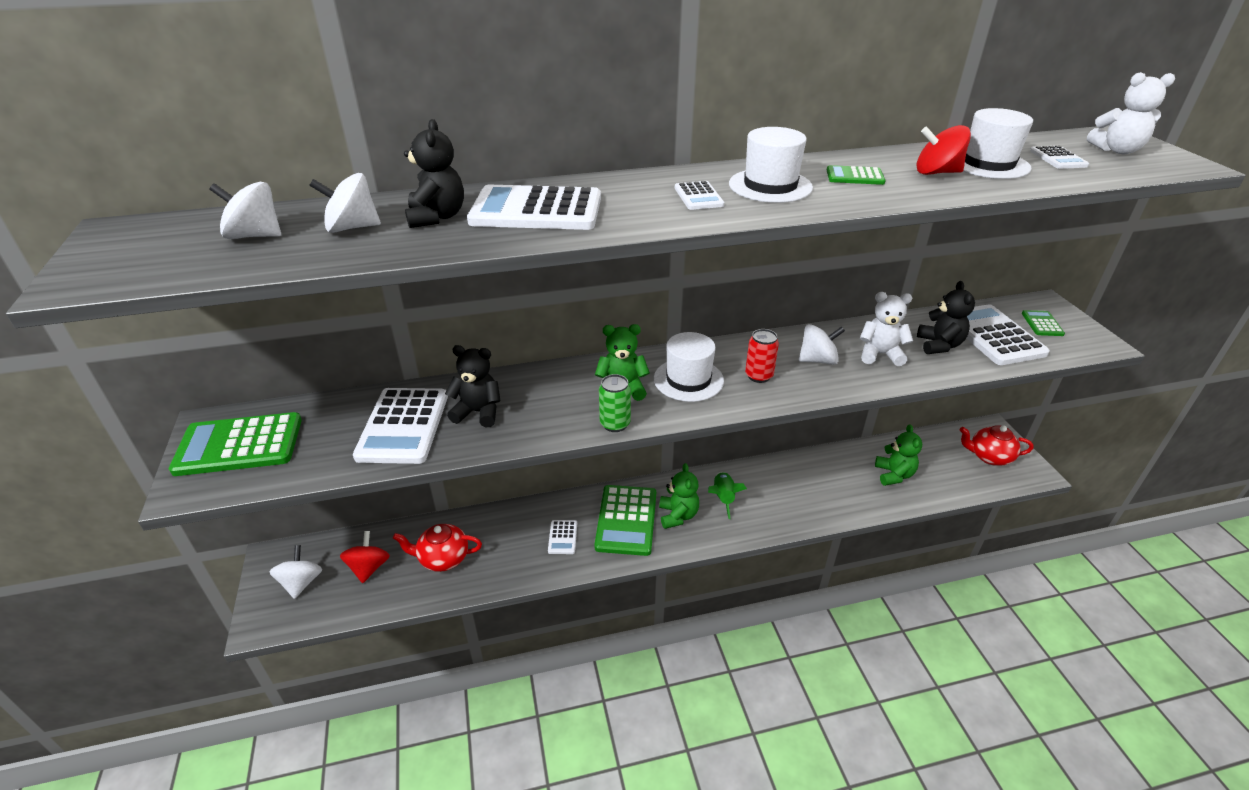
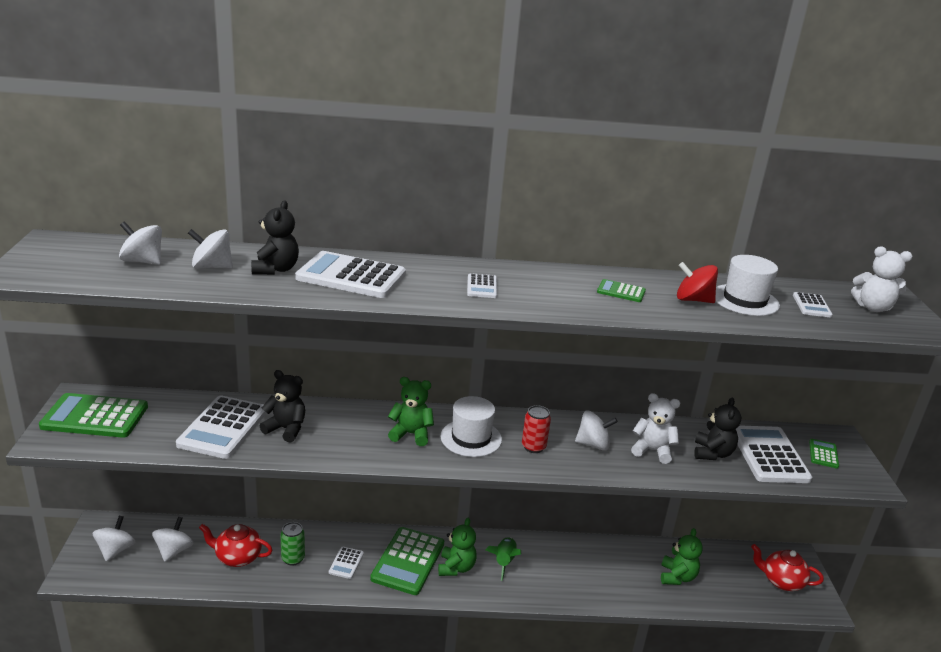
camera: 10 degrees right, 10 degrees down
(369, 568) = (174, 551): red spinning top -> white spinning top
(615, 424) = (392, 460): green can -> green can (293, 558)
(770, 186) = (545, 288): white hat -> none

